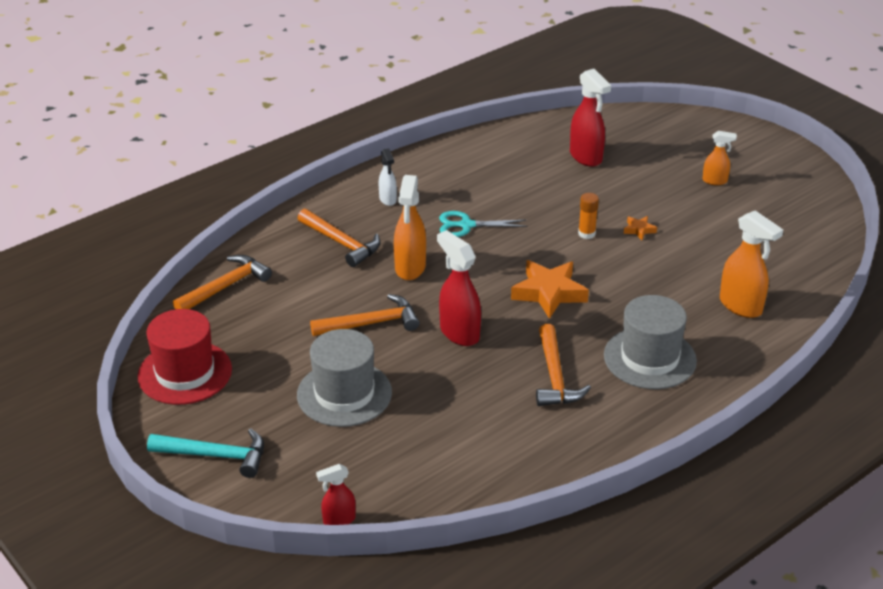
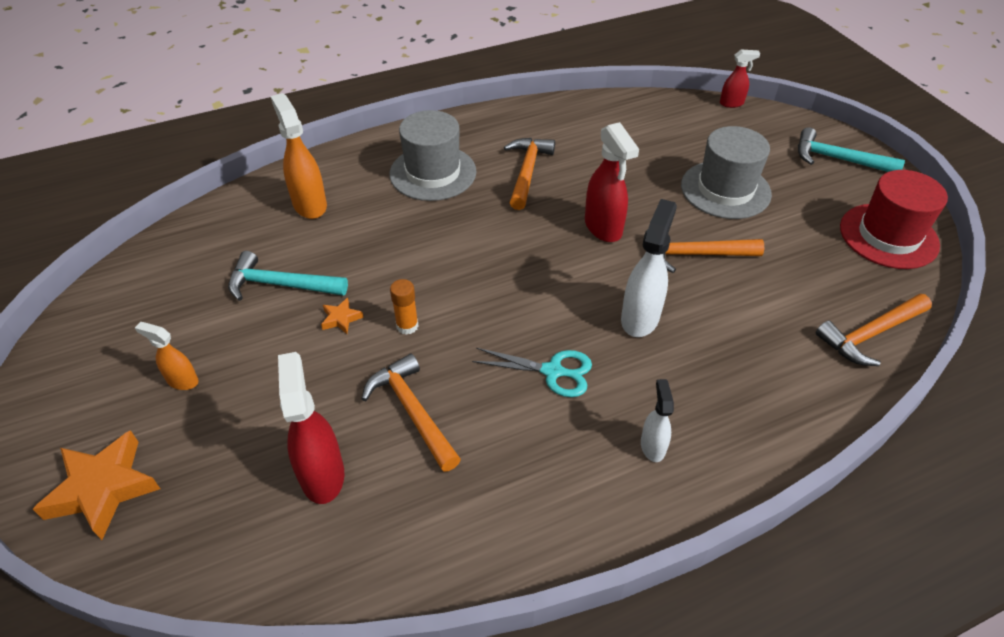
camera: 165 degrees left, 10 degrees up
(342, 243) = (724, 375): orange hammer -> orange hammer (412, 411)
(410, 268) = (640, 317): orange spray bottle -> white spray bottle
(549, 293) = (492, 255): orange star -> orange star (103, 489)
(705, 243) = (280, 285): none -> turquoise hammer

